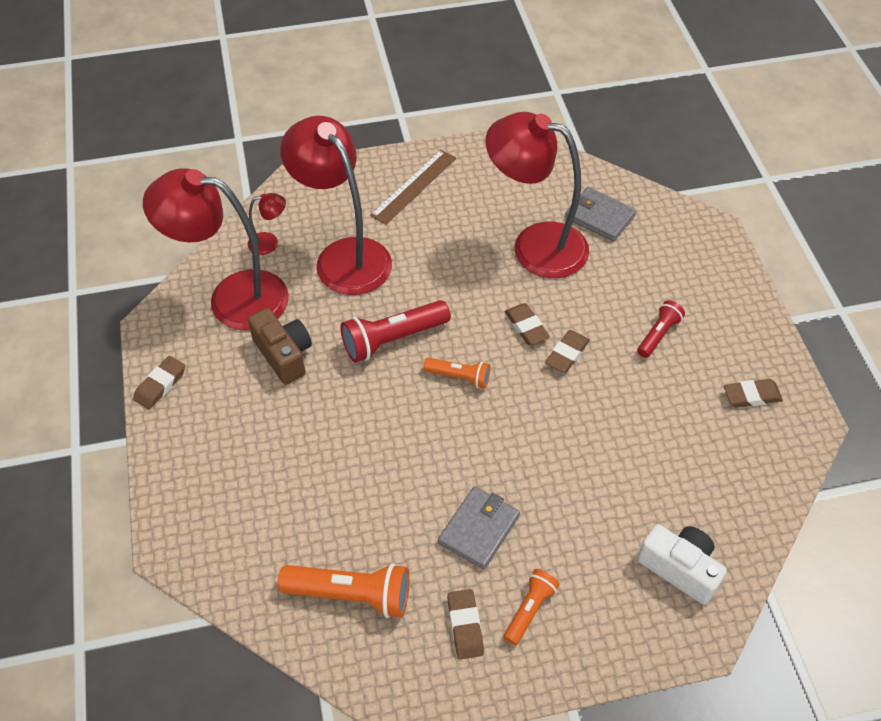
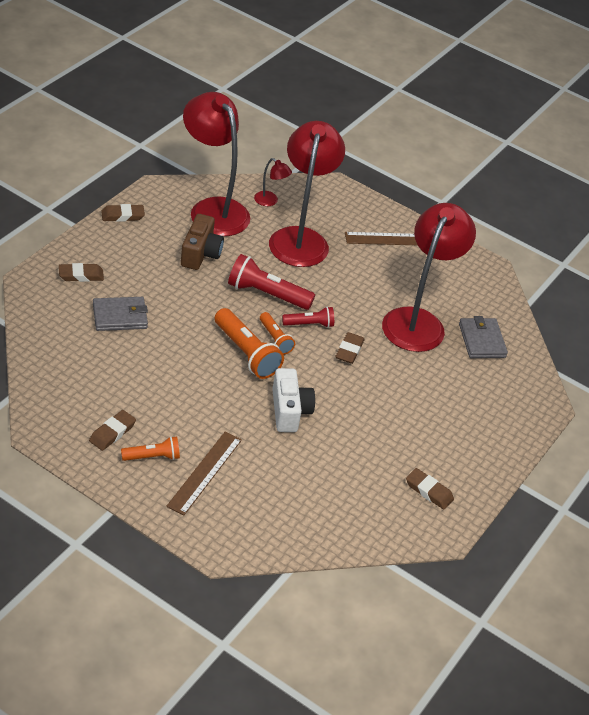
camera: 40 degrees right, 10 degrees down
(351, 595) = (80, 372): orange flashlight -> orange flashlight (246, 353)
(479, 529) = (181, 405): grey wallet -> grey wallet (120, 316)
(535, 245) = (418, 321): red lamp -> red lamp turned 45 degrees clockwise
(567, 354) = (352, 381): brown eraser -> brown eraser (81, 275)
(588, 574) = (205, 472): none -> brown ruler
(658, 335) = (421, 419): red flashlight -> red flashlight (309, 324)
(680, 568) = (256, 515): white camera -> white camera (289, 411)

